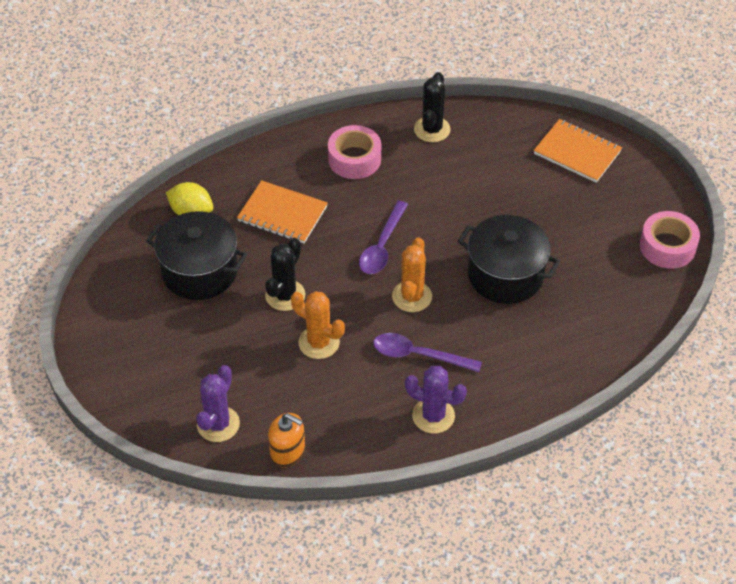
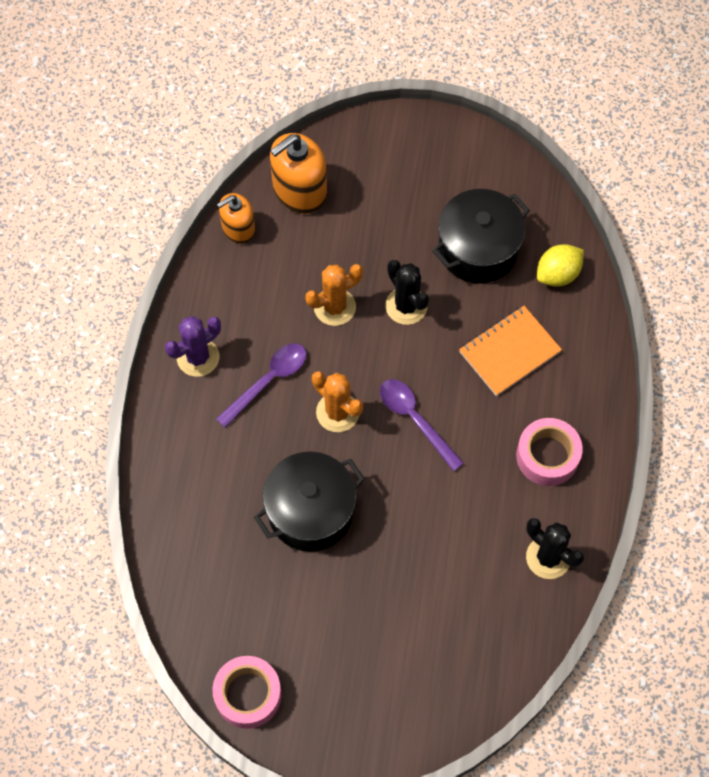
camera: 120 degrees right, 15 degrees up
(218, 424) = (299, 190): purple cactus -> orange soap dispenser
(577, 153) = (428, 690): orange notebook -> none

